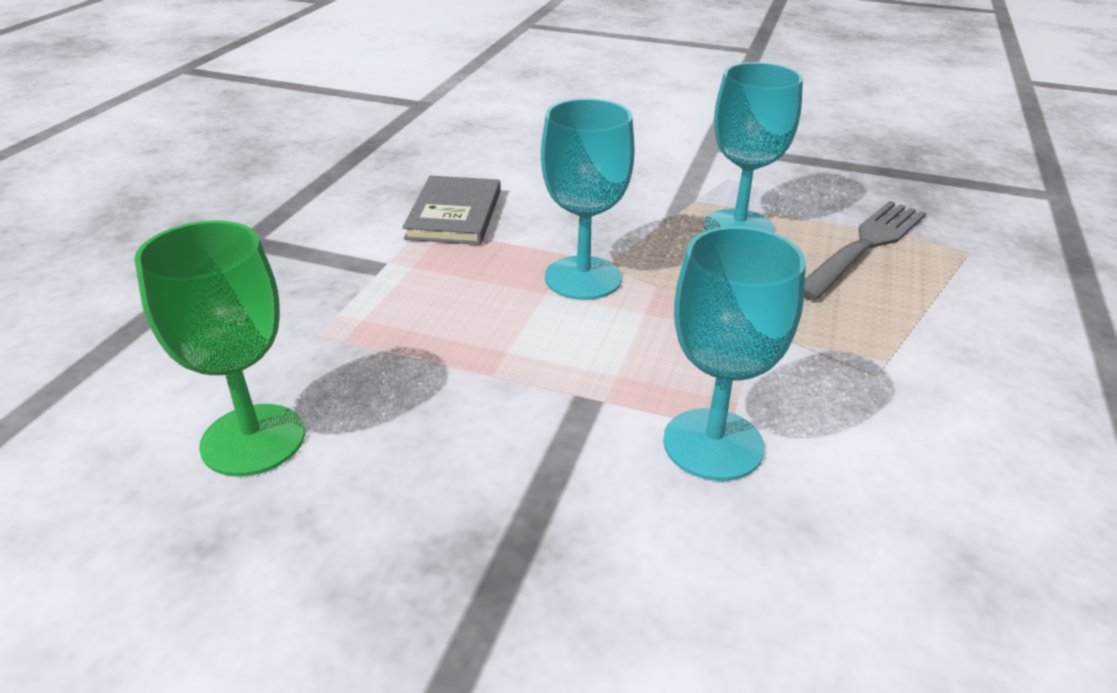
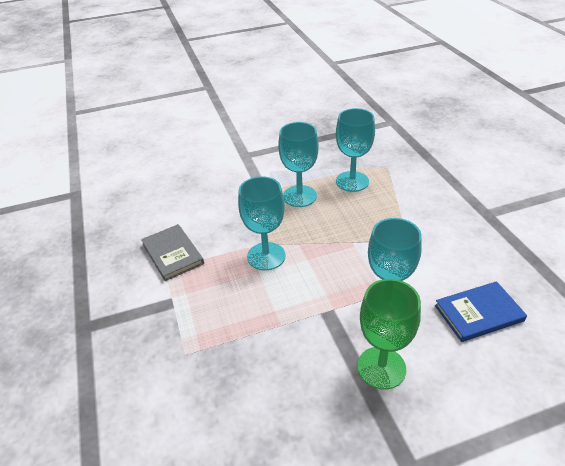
camera: 35 degrees left, 5 degrees up
(253, 440) = (220, 421): green goblet -> green goblet (381, 367)
(864, 246) = (352, 181): grey fork -> turquoise goblet
(899, 571) = (478, 313): none -> blue book

